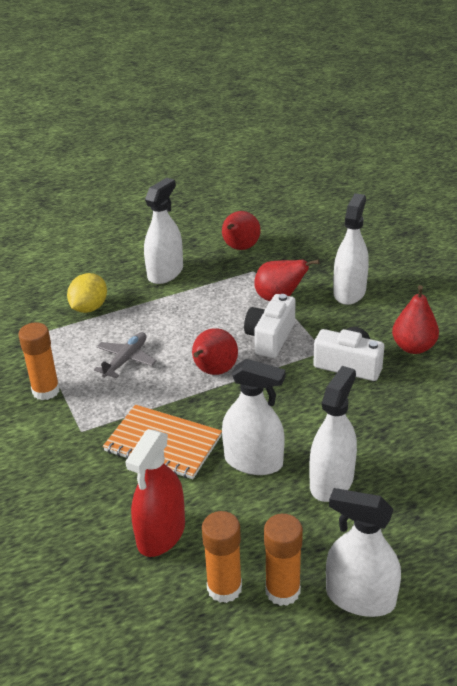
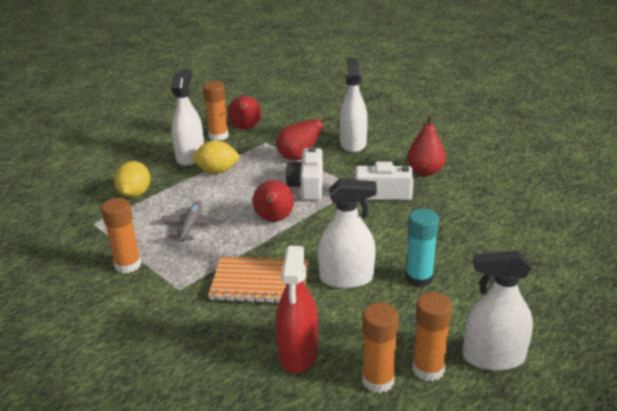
camera: 20 degrees left, 5 degrees down
(184, 298) = (217, 171): none -> yellow lemon
(206, 253) = (218, 136): none -> orange glue stick
(331, 481) = (419, 278): white spray bottle -> turquoise glue stick

